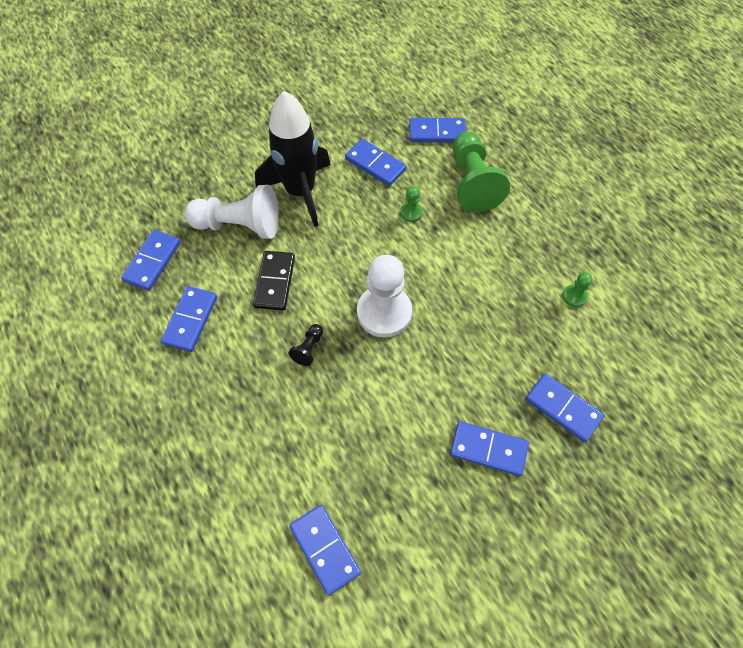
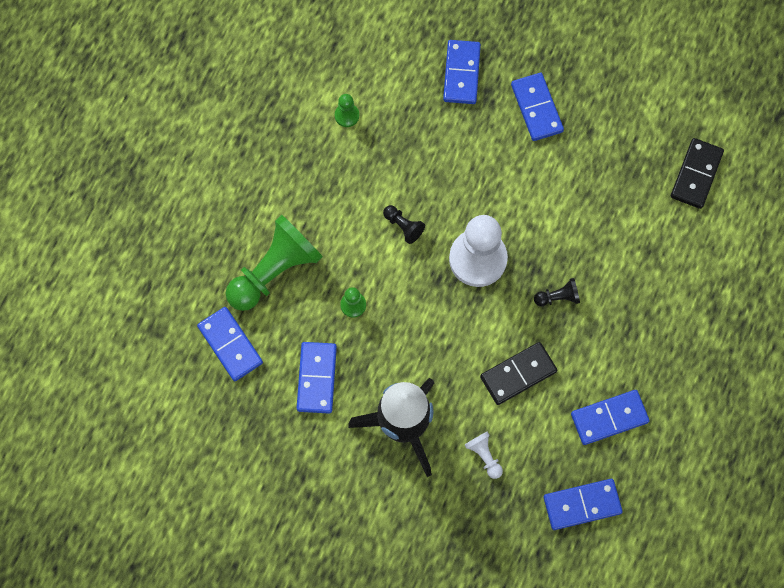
camera: 125 degrees left, 10 degrees up
(239, 225) = (484, 456): white pawn -> white pawn, size x0.44
(325, 549) = (696, 174): blue domino -> black domino
(449, 279) = (403, 226): none -> black pawn

